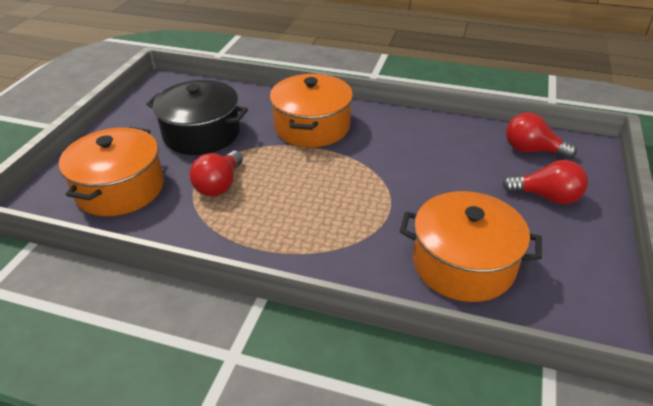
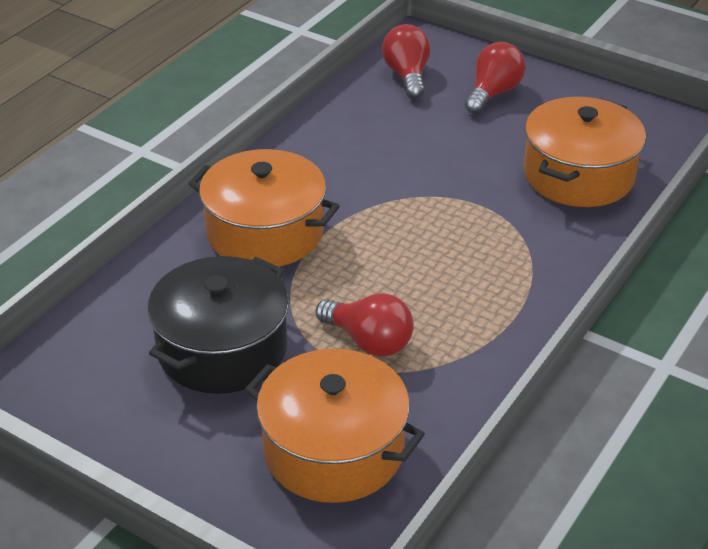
camera: 75 degrees left, 0 degrees up
(532, 150) = (407, 75): red light bulb -> red light bulb turned 135 degrees clockwise

